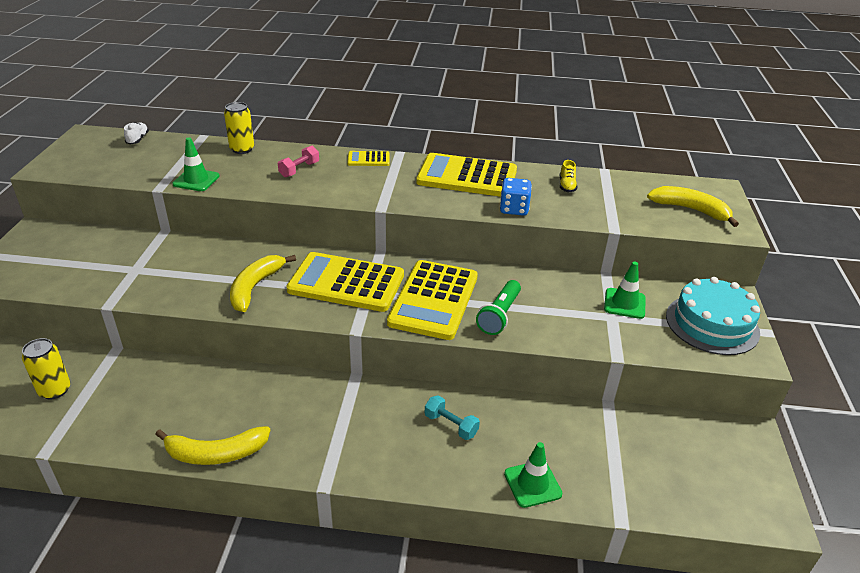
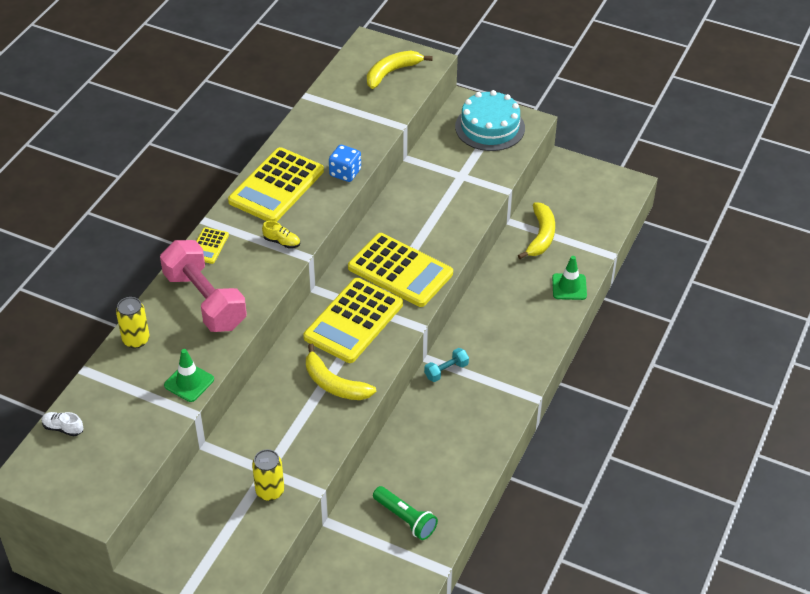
camera: 70 degrees left, 10 degrees up
(55, 390) = (369, 567): yellow can -> yellow can (270, 491)
(216, 453) = (483, 458): yellow banana -> yellow banana (541, 236)
(299, 170) = (205, 301): pink dumbbell -> pink dumbbell, size x2.29
(451, 425) = (502, 314): turquoise dumbbell -> turquoise dumbbell (446, 371)
(499, 315) = (435, 237): green flashlight -> green flashlight (405, 518)
(567, 186) = (322, 128): yellow shoe -> yellow shoe (282, 242)
(624, 303) = (449, 163): green traffic cone -> none

